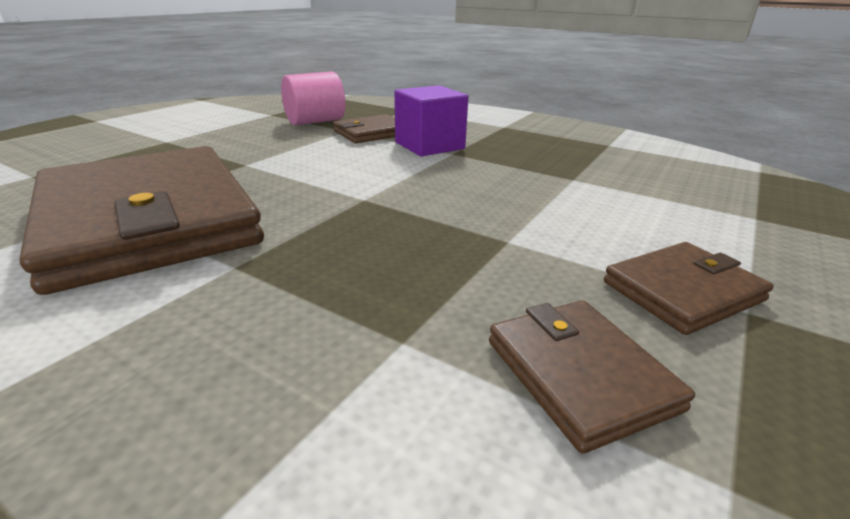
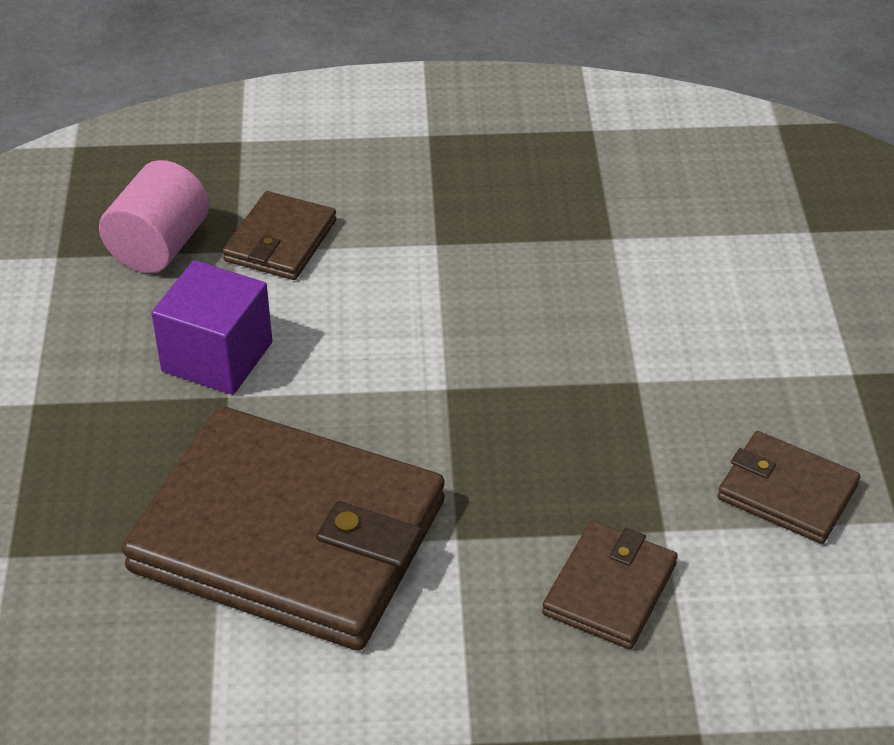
camera: 35 degrees left, 15 degrees up
(429, 145) = (391, 238): purple cube -> purple cube (217, 357)
(683, 291) = (803, 374): brown wallet -> brown wallet (610, 589)

